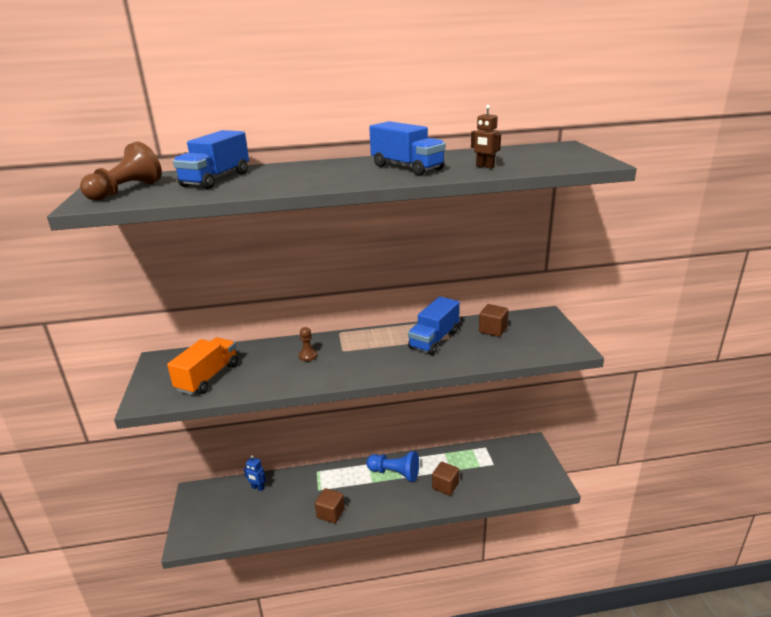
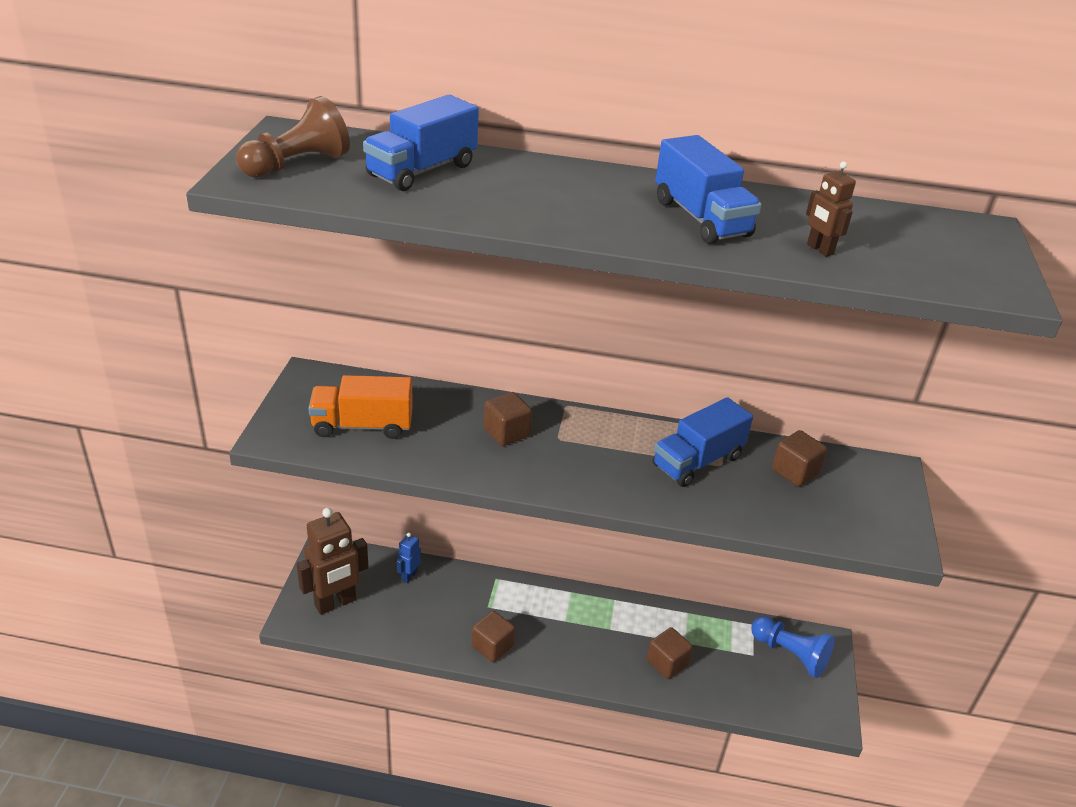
camera: 15 degrees right, 10 degrees up
(208, 377) = (362, 425): orange truck -> orange truck turned 135 degrees counterclockwise
(211, 522) = (335, 603): none -> brown robot
(258, 488) = (409, 576): blue robot -> blue robot turned 75 degrees clockwise
(308, 356) = (506, 432): brown pawn -> brown cube
(395, 473) = (603, 619): blue pawn -> blue pawn (790, 654)

